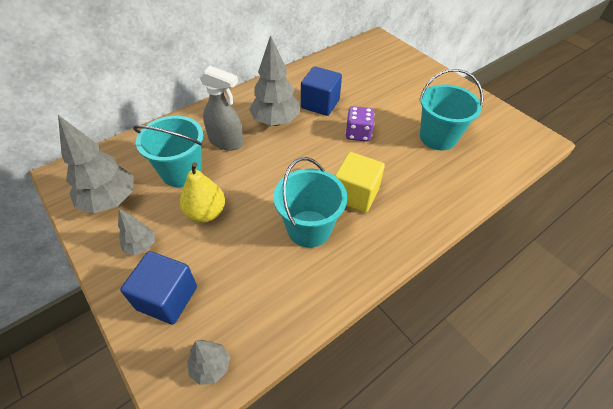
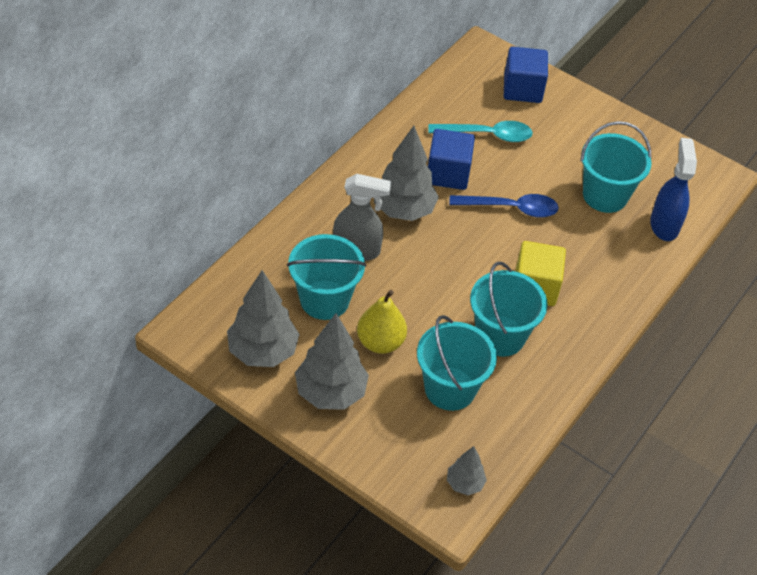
camera: 20 degrees left, 0 degrees up
(141, 246) = (330, 392): grey tree -> grey tree, size x1.90
(167, 298) = (389, 436): blue cube -> blue cube (522, 89)
(243, 265) = (450, 388): none -> turquoise bucket
(358, 134) = (510, 208): purple dice -> blue spoon
(359, 85) = (487, 135): none -> turquoise spoon
(483, 167) = (664, 225): none -> blue spray bottle

